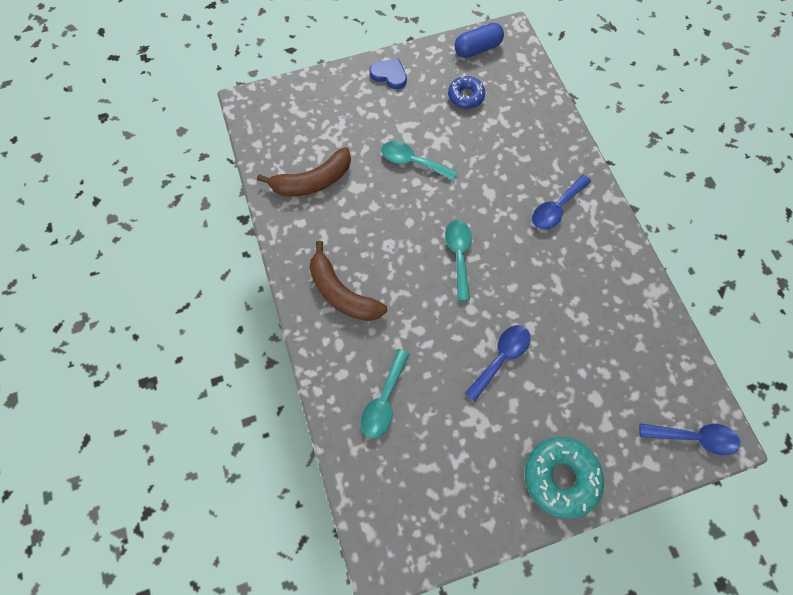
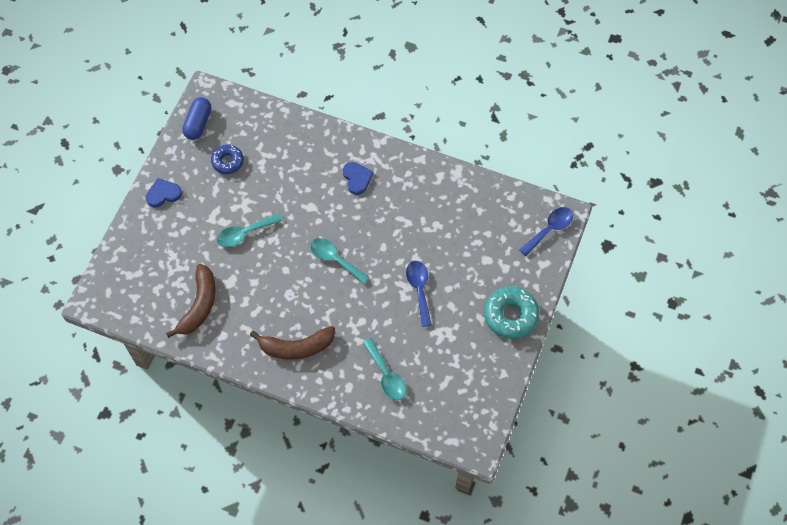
camera: 50 degrees left, 5 degrees down
(556, 208) = (357, 178): blue spoon -> blue heart

